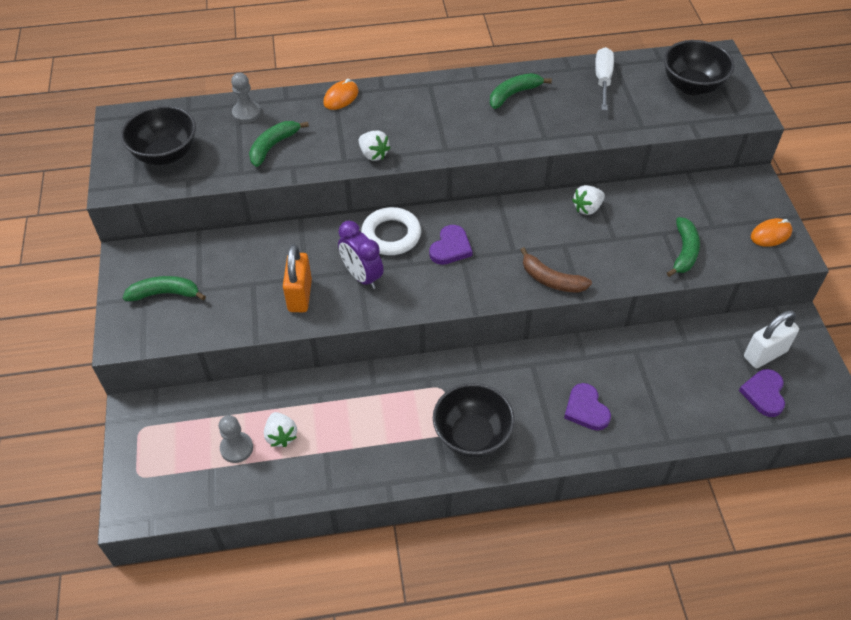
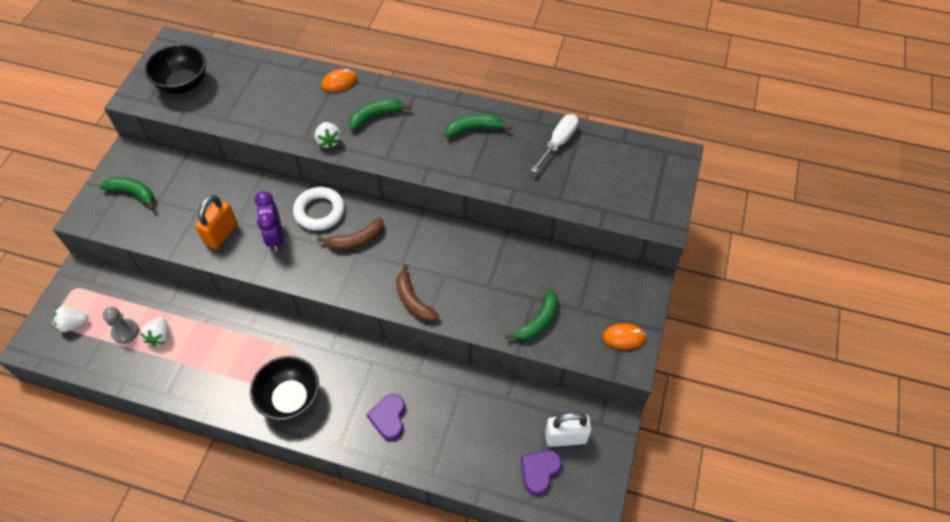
camera: 25 degrees right, 5 degrees up
(246, 113) = (262, 70): grey pawn -> none
(273, 146) = (261, 106): green banana -> green banana (376, 116)
(450, 248) = (356, 240): purple heart -> brown banana
(587, 208) = (486, 250): white strawberry -> white strawberry (73, 324)
(692, 86) = (631, 177): black bowl -> none

